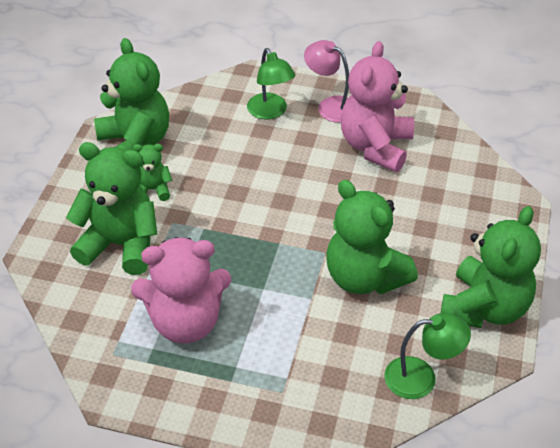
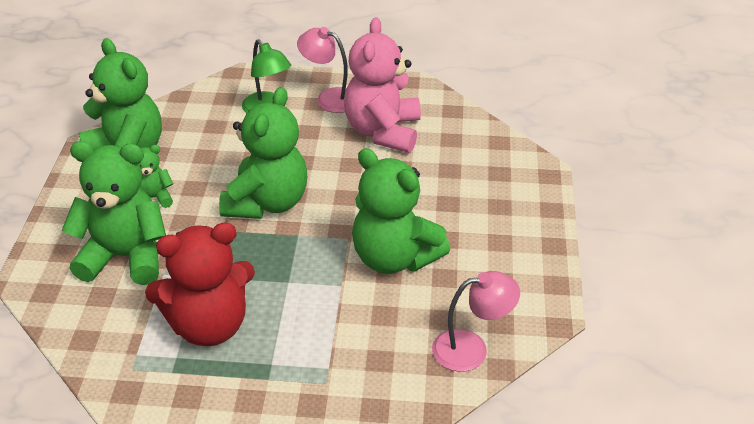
camera: 10 degrees left, 5 degrees down
(185, 322) = (209, 325): pink teddy bear -> red teddy bear
(421, 377) = (471, 348): green lamp -> pink lamp
(484, 308) = (523, 272): green teddy bear -> green teddy bear (267, 203)

